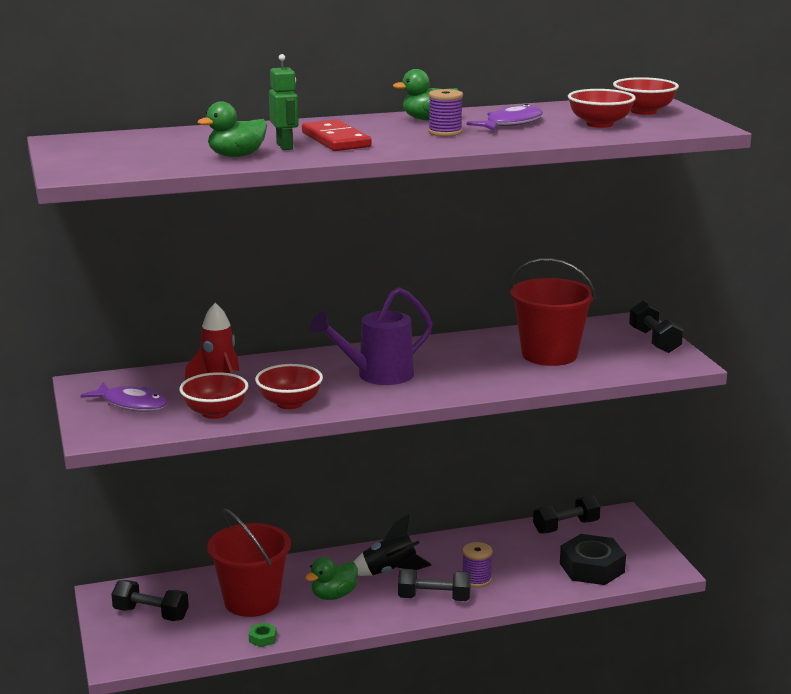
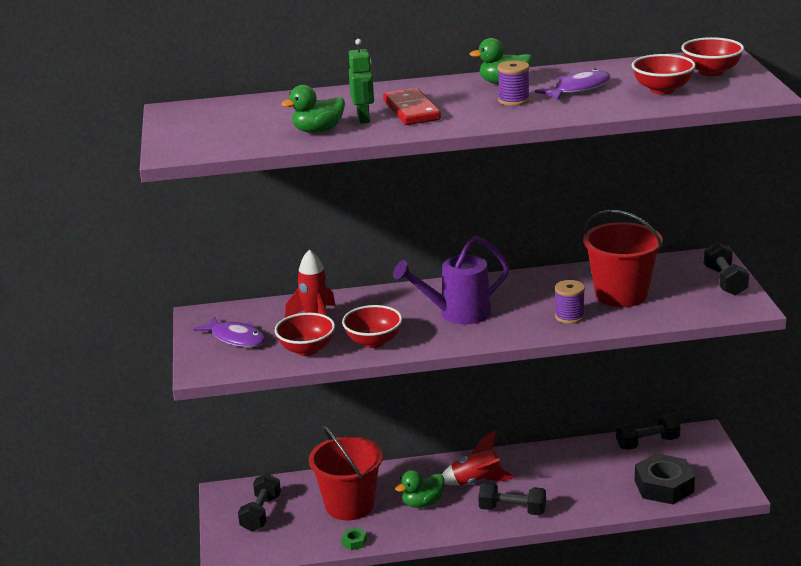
camera: 10 degrees right, 5 degrees up
(151, 614) = (261, 513): black dumbbell -> black dumbbell turned 75 degrees clockwise
(389, 571) = (476, 482): black rocket -> red rocket
(476, 579) = (554, 493): purple spool -> purple spool (569, 317)

